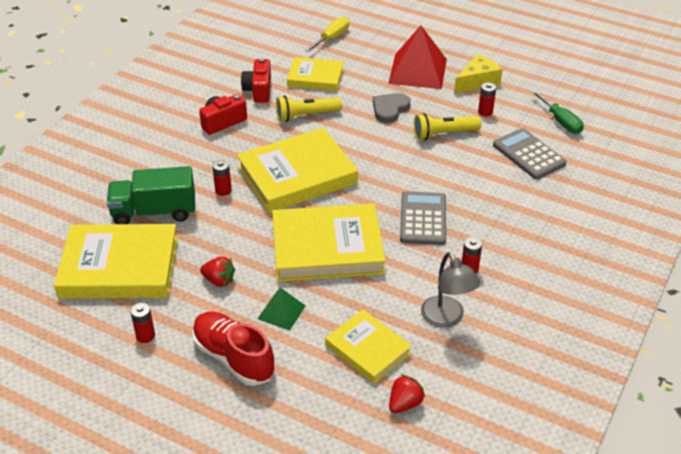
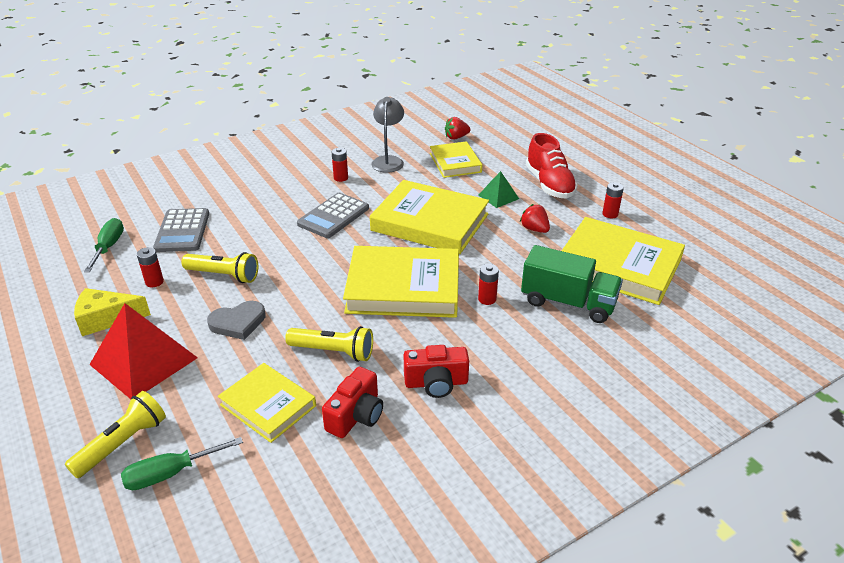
camera: 150 degrees left, 5 degrees down
(332, 38) = (171, 473): yellow screwdriver -> green screwdriver
(372, 39) = (123, 443): none -> yellow flashlight

